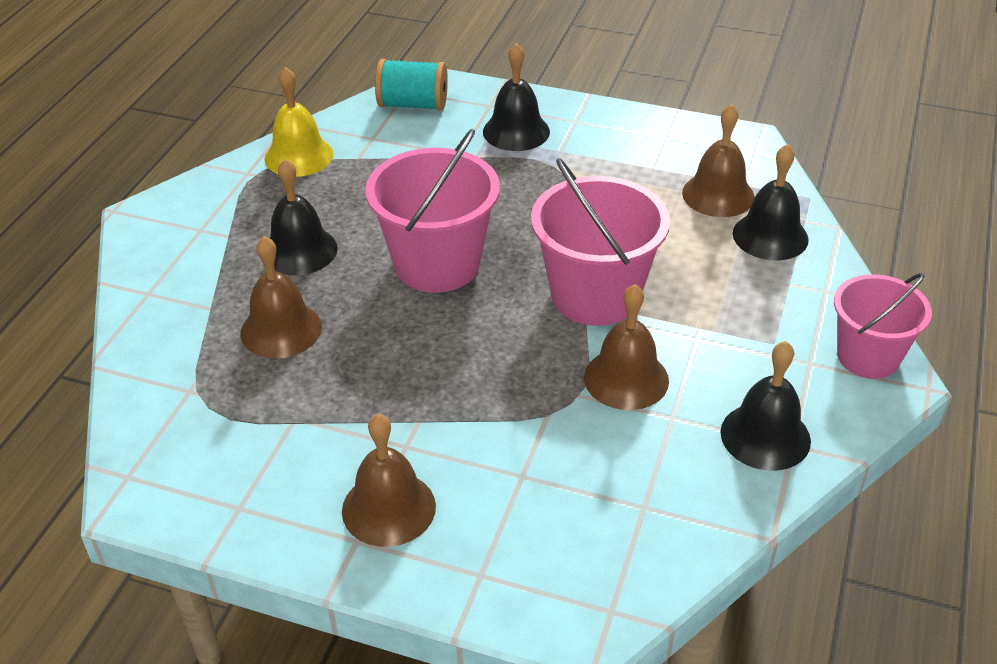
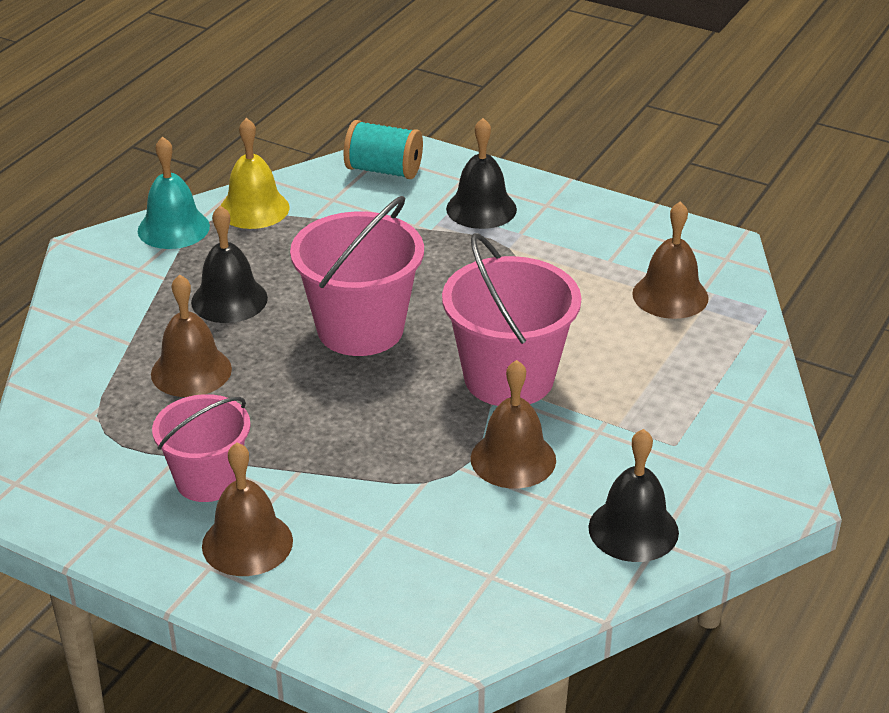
camera: 10 degrees right, 5 degrees down
(224, 184) = (173, 228): none -> turquoise bell
(770, 236) = (710, 342): black bell -> none
(868, 356) = (767, 470): pink bucket -> pink bucket (207, 480)

